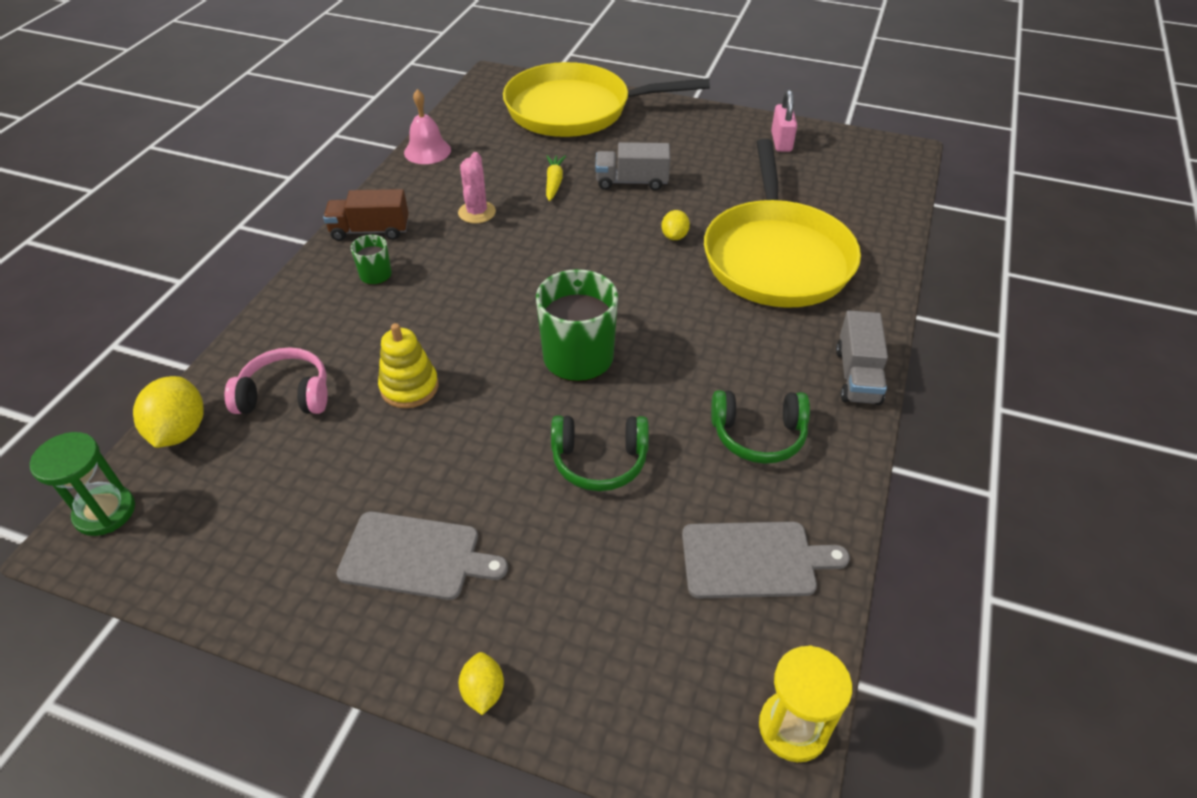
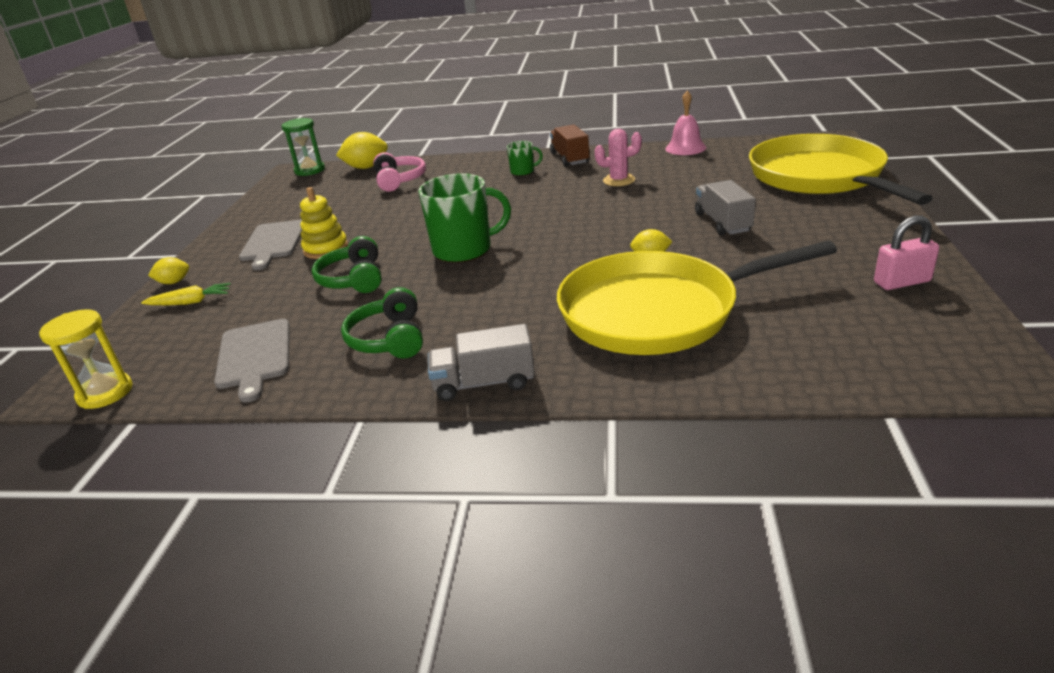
camera: 80 degrees right, 15 degrees down
(409, 387) = (414, 207): yellow stacking toy -> yellow stacking toy (326, 249)
(554, 182) = (687, 195): yellow carrot -> yellow carrot (191, 302)

